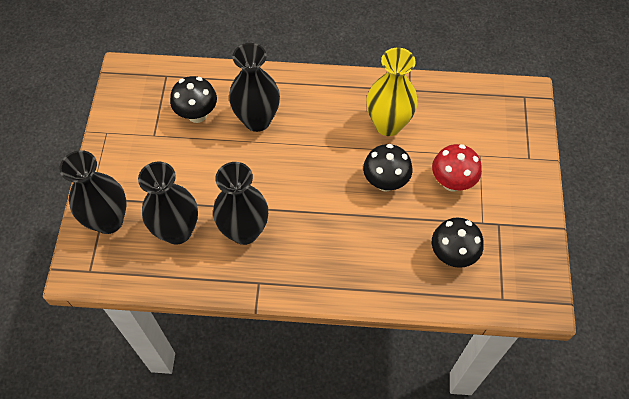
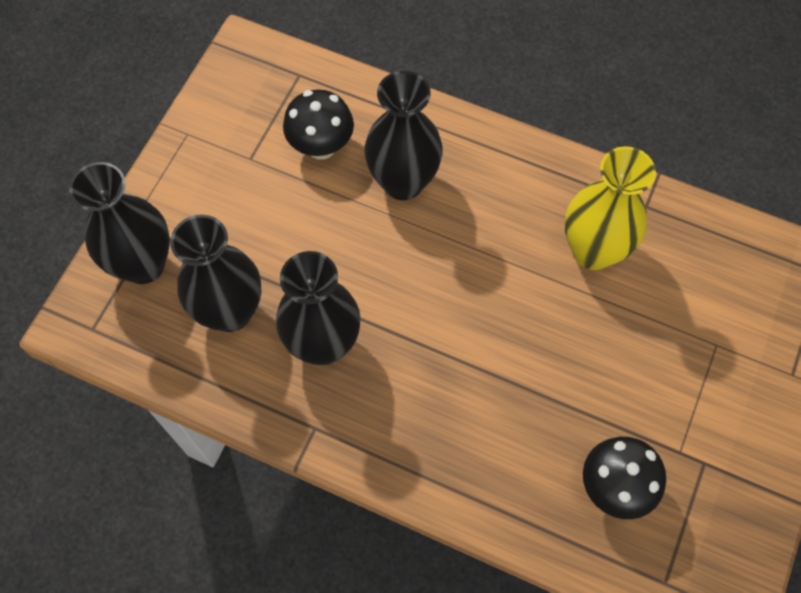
camera: 20 degrees right, 5 degrees up
(385, 182) = (555, 339): black mushroom -> none
(452, 182) = (657, 373): red mushroom -> none

